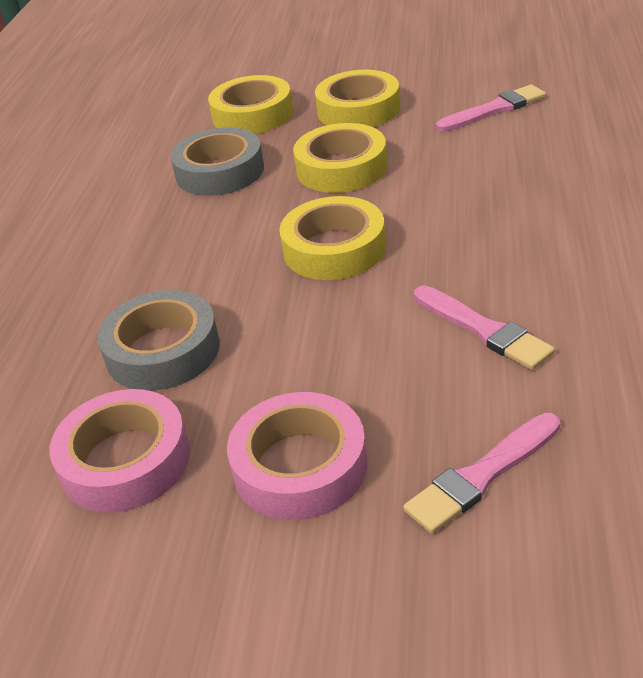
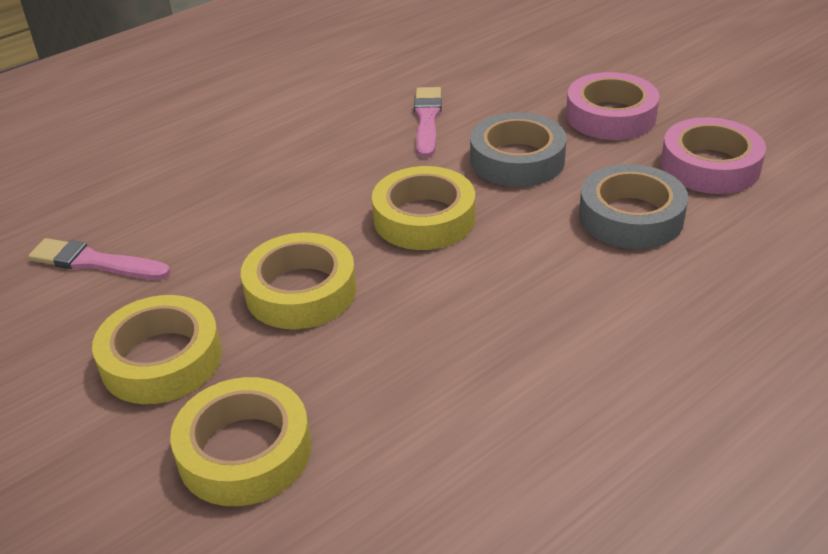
camera: 140 degrees left, 0 degrees up
(220, 171) = (395, 374): grey tape -> grey tape (517, 160)
(482, 475) = (530, 73): pink brush -> none

